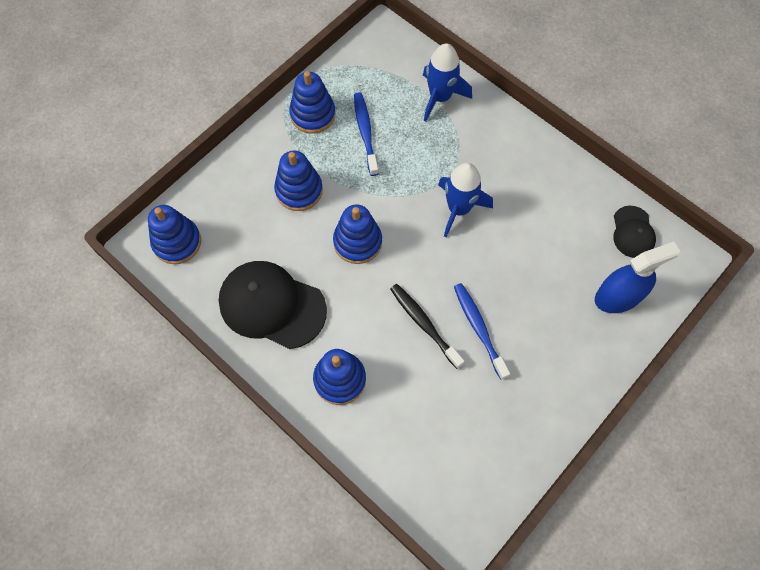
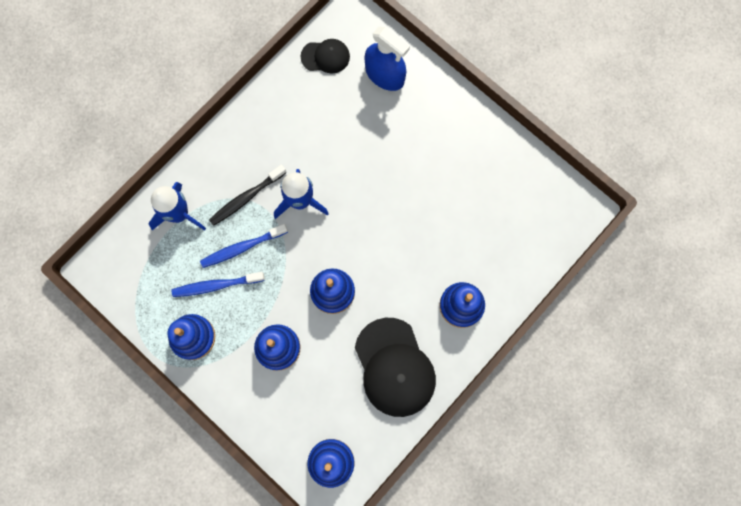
camera: 90 degrees left, 10 degrees up
(272, 305) = (394, 367): black cap -> black cap turned 45 degrees counterclockwise
(424, 324) = (411, 234): black toothbrush -> black toothbrush (246, 198)
(479, 329) = (415, 188): blue toothbrush -> blue toothbrush (242, 247)
(618, 296) = (385, 75): blue spray bottle -> blue spray bottle turned 150 degrees clockwise

